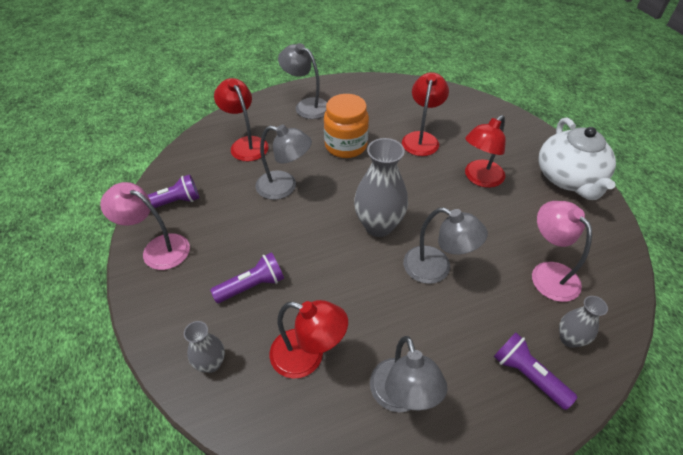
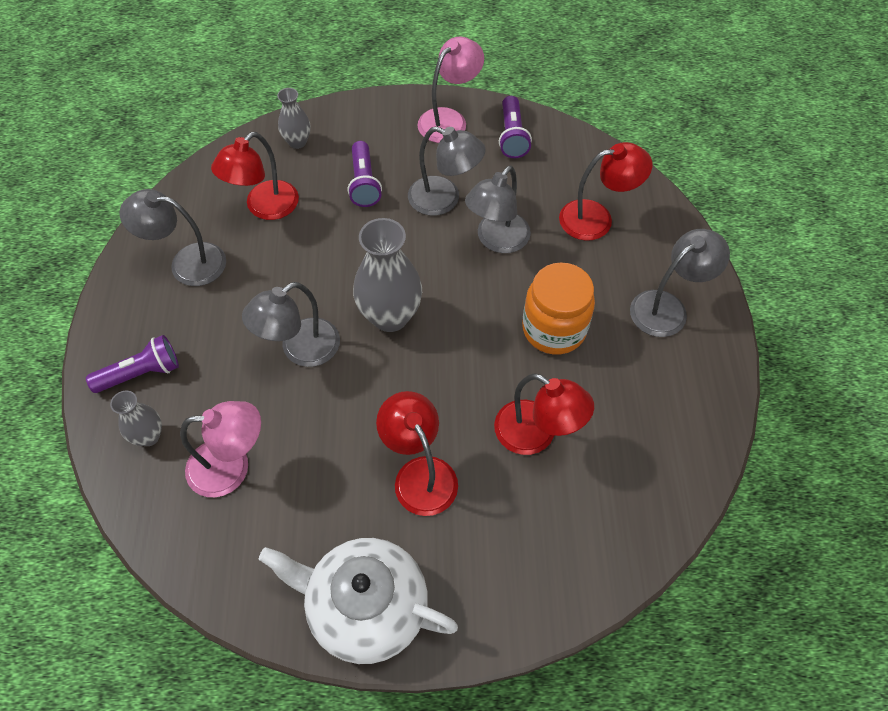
camera: 110 degrees right, 10 degrees up
(254, 226) = (444, 199): none -> grey lamp

